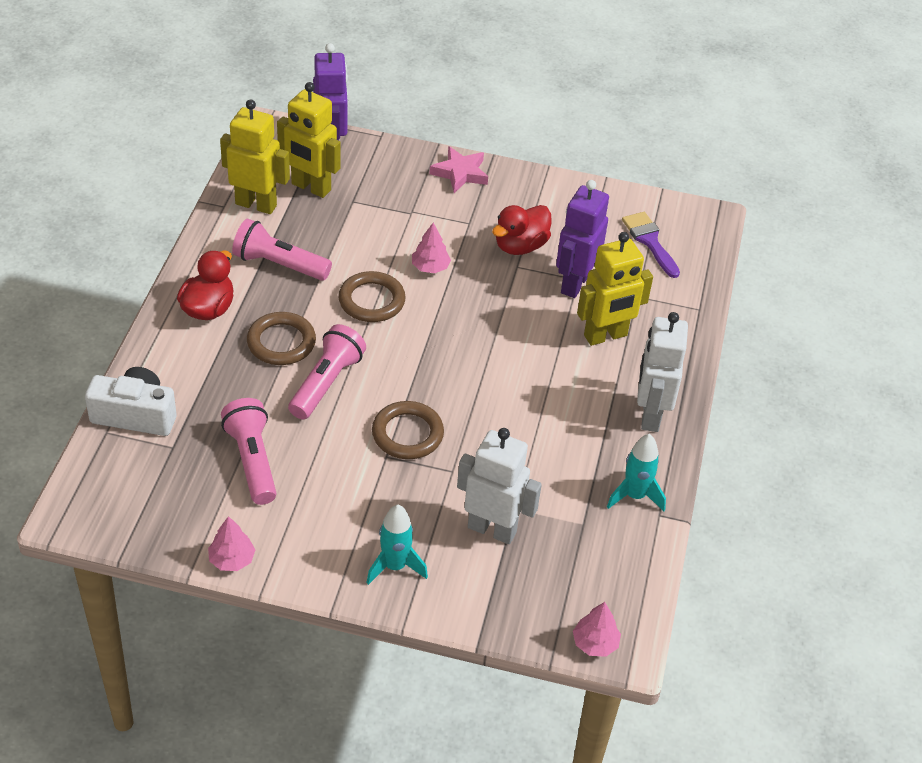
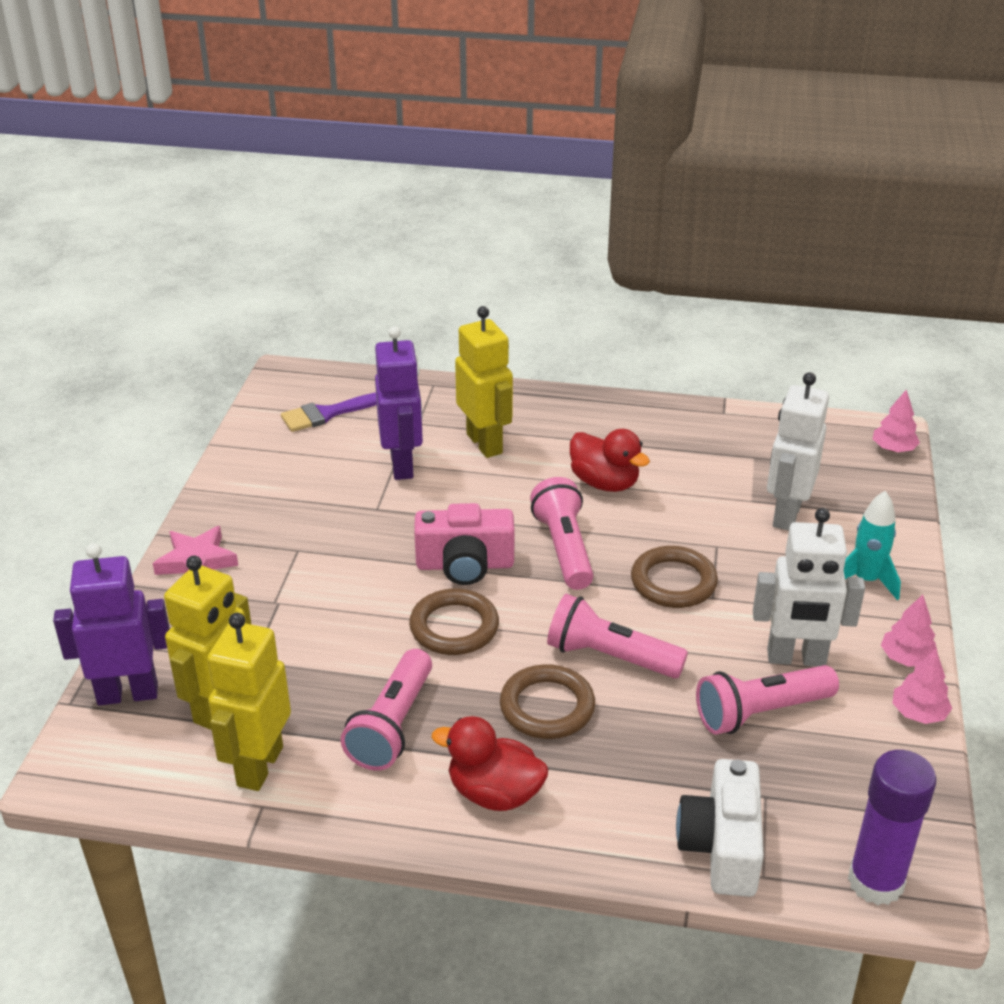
camera: 90 degrees left, 10 degrees down
(84, 490) = (875, 882): none -> purple glue stick
(430, 267) = (385, 579): pink tree -> pink tree (906, 658)
(442, 311) = (465, 565): none -> pink camera
(457, 371) = (564, 548): none -> pink flashlight
(520, 246) = (340, 506): red duck -> red duck (605, 483)
(574, 283) = (402, 465): purple robot -> purple robot turned 120 degrees counterclockwise
(635, 496) = (706, 426): turquoise rocket -> none
(650, 415) = (594, 416): white robot -> white robot (796, 658)

